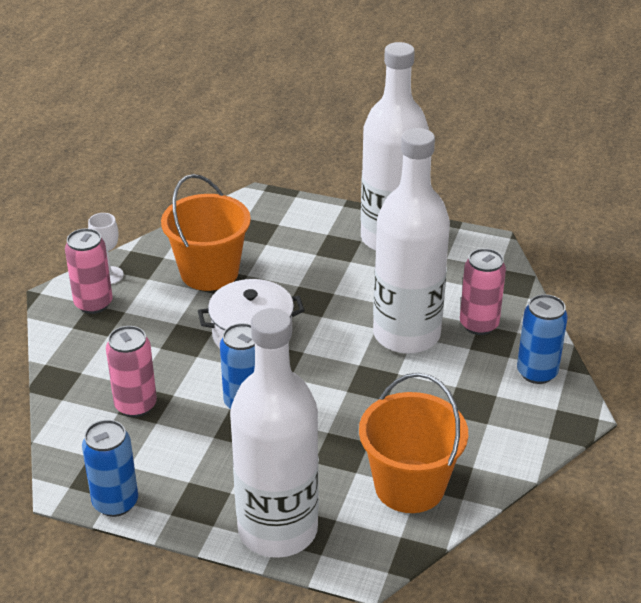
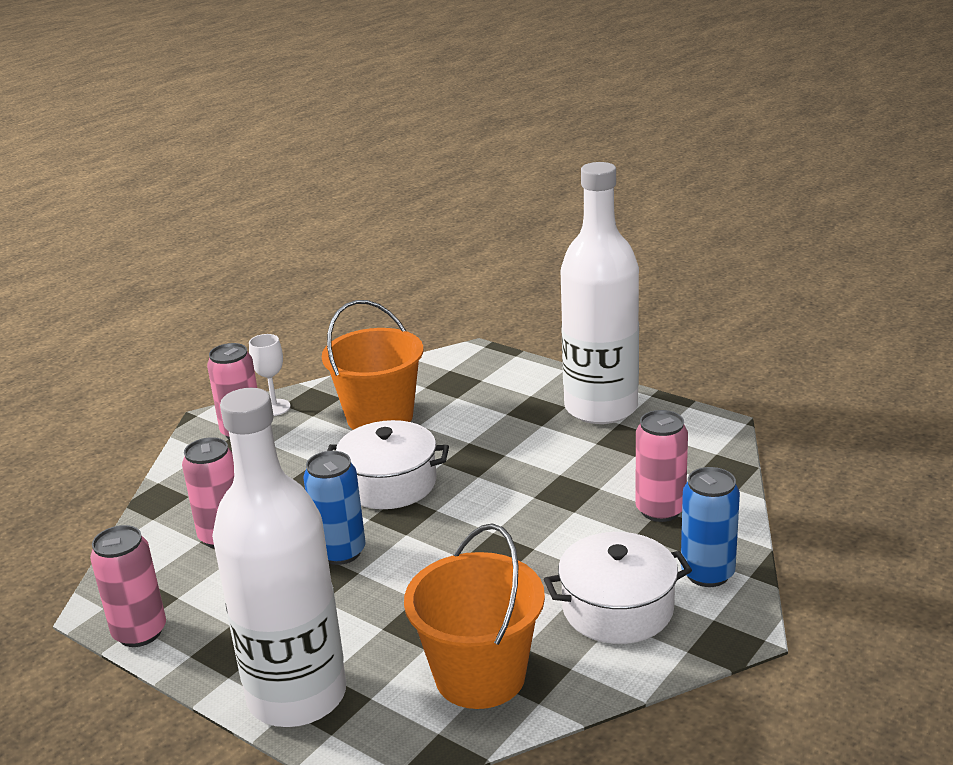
camera: 20 degrees right, 10 degrees down
(115, 502) = (140, 632): blue can -> pink can
(406, 334) = (566, 508): white bottle -> none
(484, 413) = (617, 608): none -> white pot

